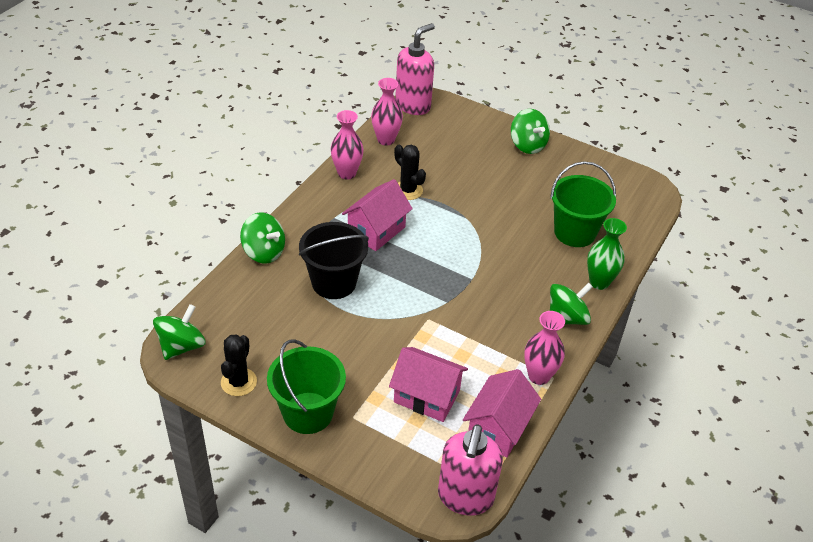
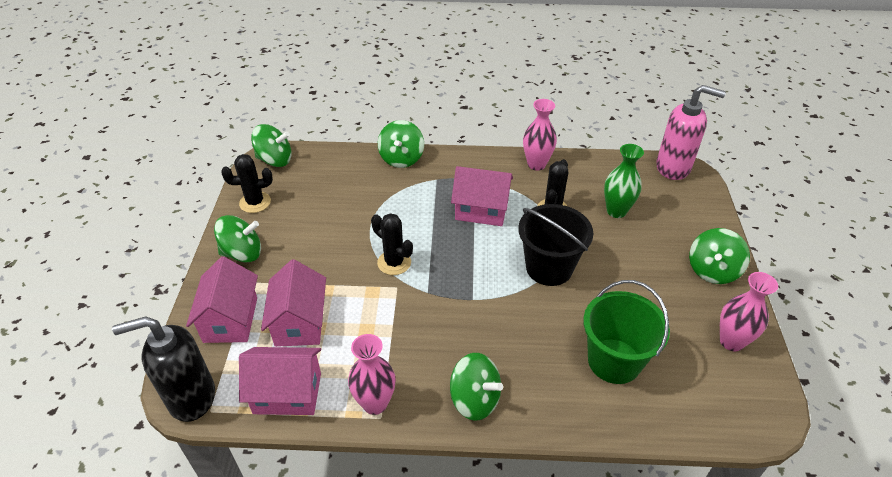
camera: 65 degrees right, 0 degrees up
(308, 413) = (242, 253): green bucket -> green spinning top
(334, 282) = (397, 210): black bucket -> black bucket (549, 268)
(386, 140) = (605, 169): pink vase -> pink vase (731, 341)
(391, 445) = (230, 320): none -> pink house
(399, 309) = (394, 262): none -> black cactus
(465, 497) = (191, 397): pink soap dispenser -> black soap dispenser
(599, 282) = (553, 412): green vase -> green vase (616, 211)

